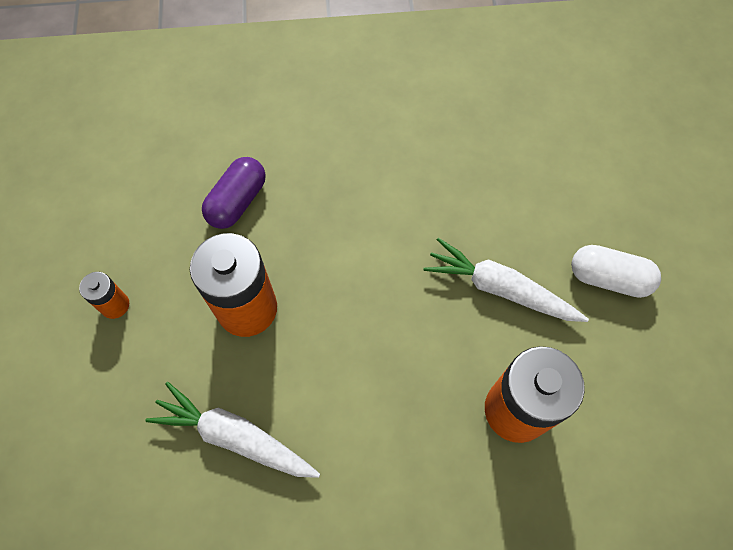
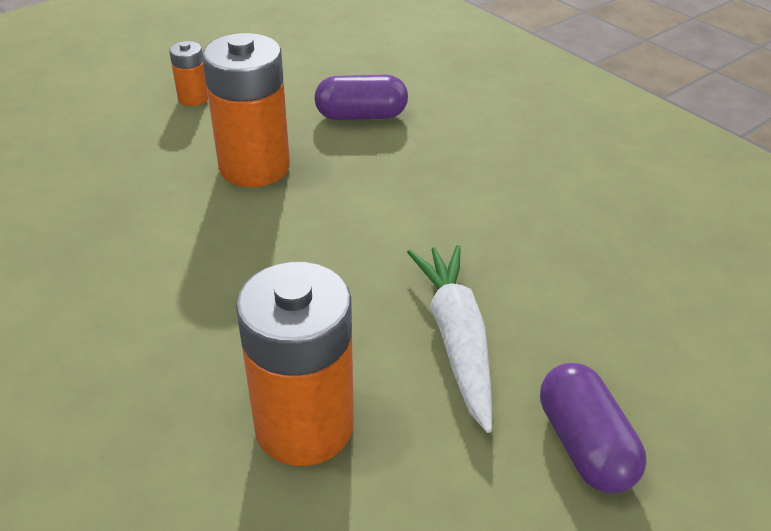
camera: 55 degrees right, 25 degrees down
(234, 436) = (111, 216): white carrot -> none
(608, 278) = (584, 445): white capsule -> purple capsule

